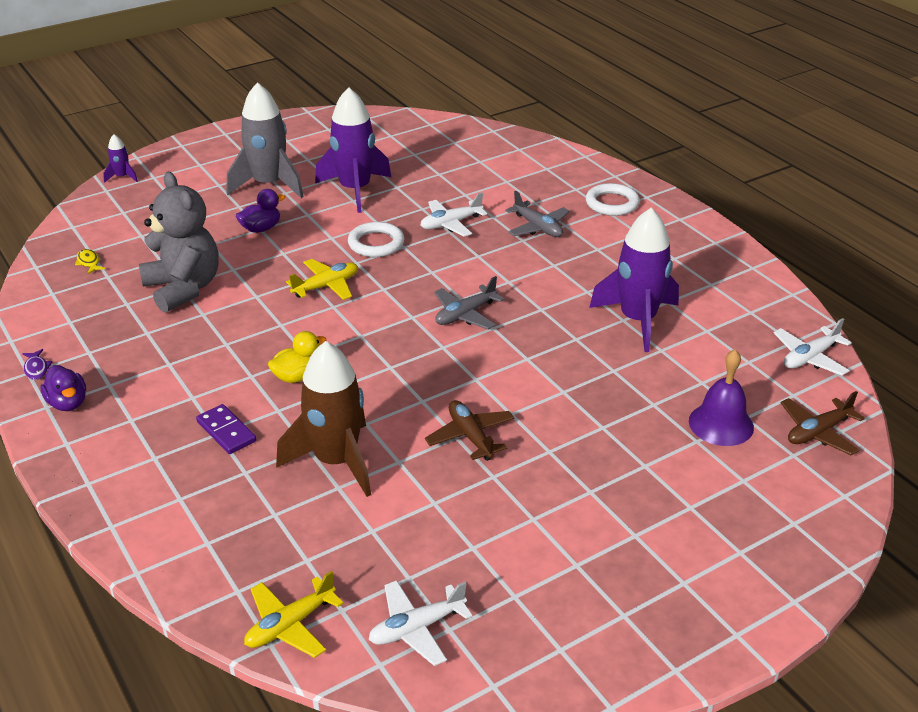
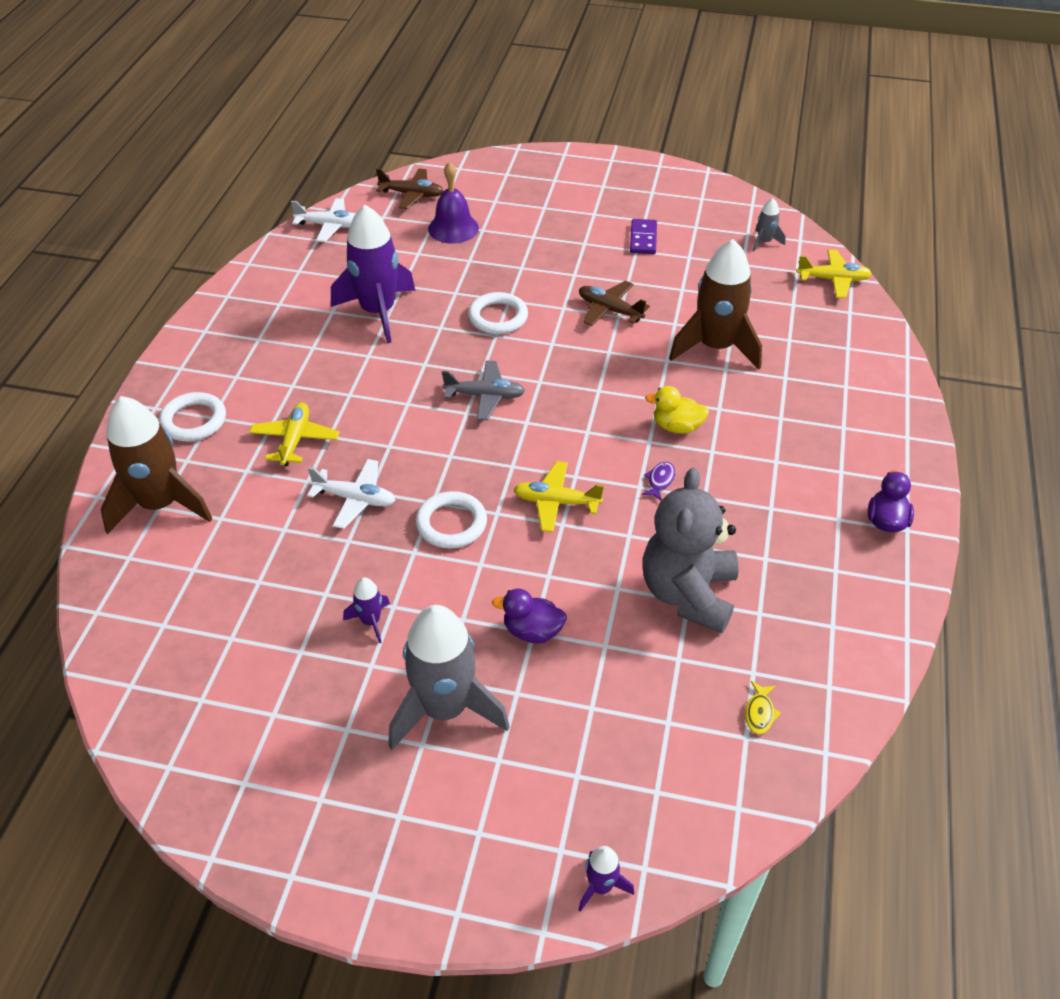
camera: 135 degrees left, 10 degrees up
(36, 369) = (897, 581): purple fish -> purple fish (660, 481)
(226, 431) = (773, 414): purple domino -> purple domino (643, 239)
(355, 190) = (371, 621): purple rocket -> purple rocket, size x0.44
(417, 628) = (764, 242): white plane -> grey rocket
(470, 436) = (609, 310): brown plane -> brown plane turned 105 degrees clockwise
(537, 227) = (295, 440): grey plane -> yellow plane
(547, 169) = (160, 504): none -> brown rocket
(548, 372) = (498, 317): none -> white ring

